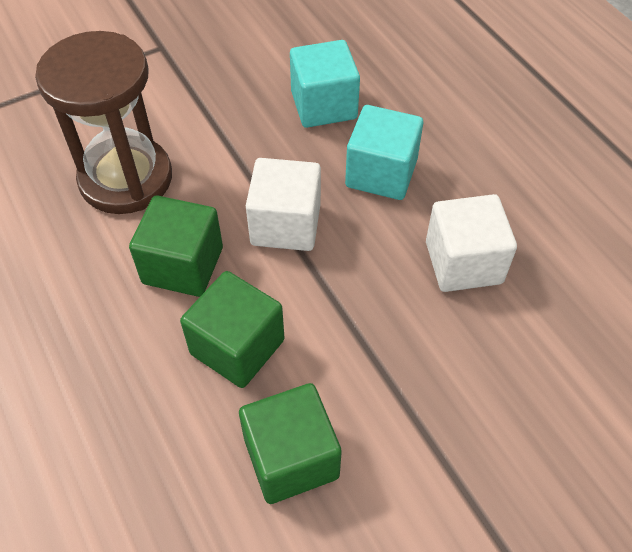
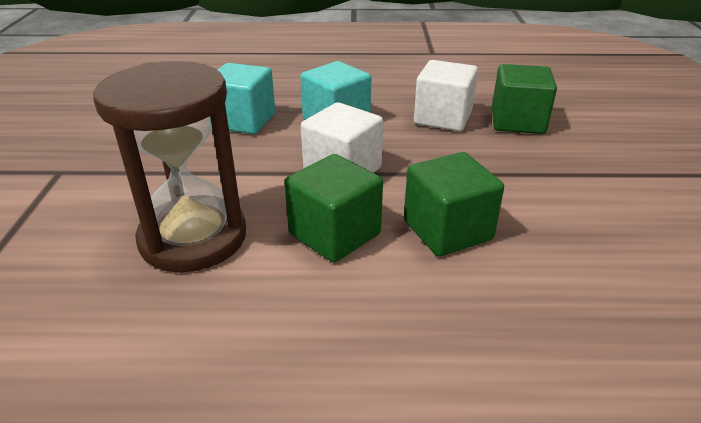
camera: 60 degrees left, 20 degrees down
(291, 458) = (572, 236): green cube -> green cube (517, 122)

